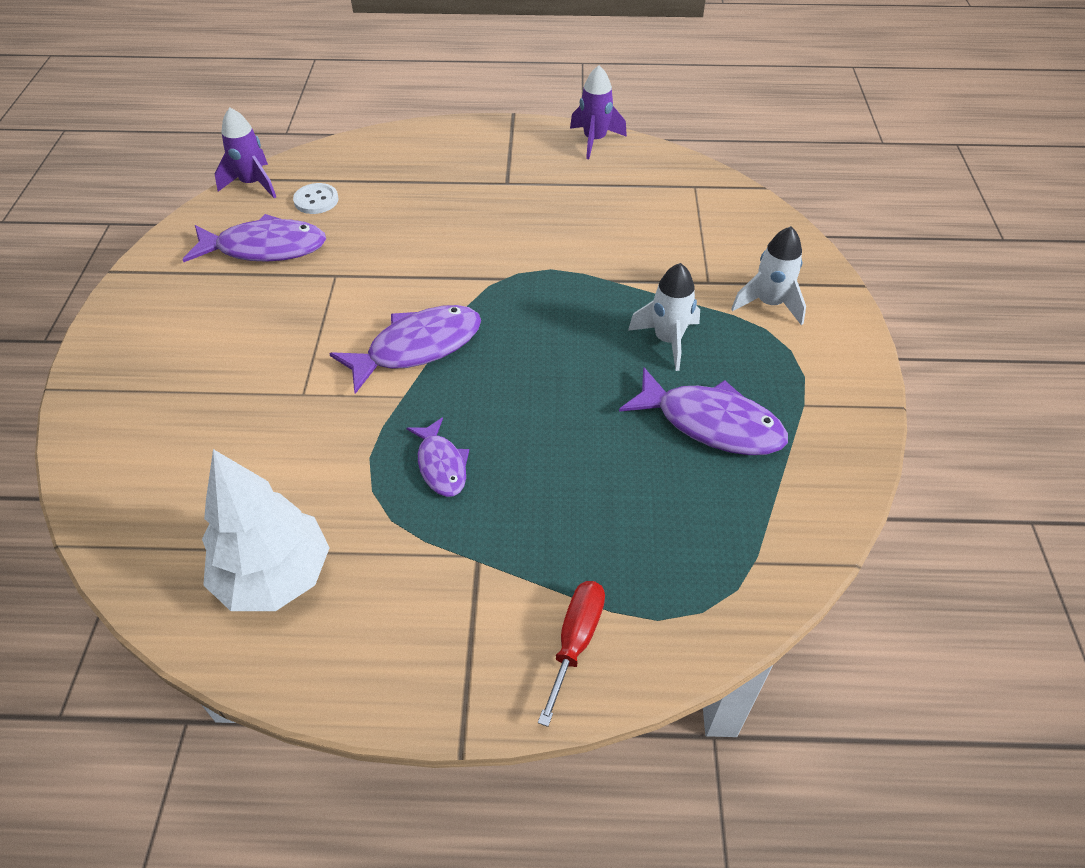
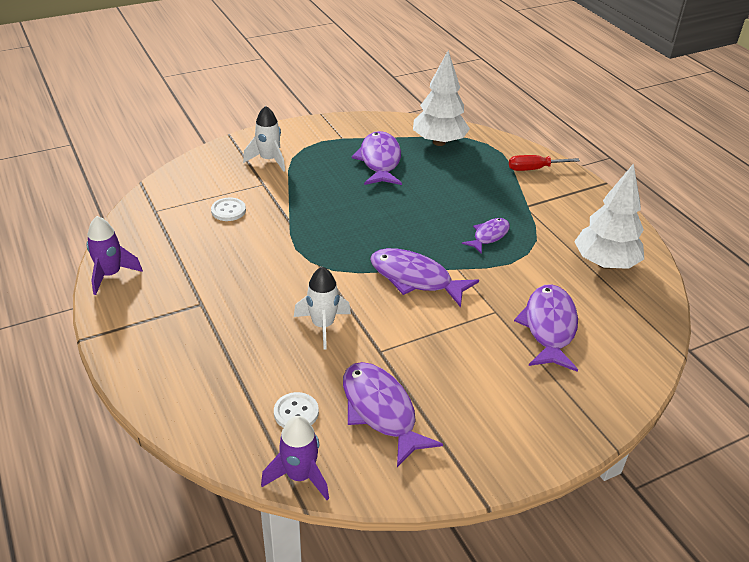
camera: 120 degrees left, 10 degrees down
(233, 430) = (549, 327): none -> purple fish
(662, 238) = (228, 210): none -> white button
(668, 340) = (328, 187): white rocket -> white rocket (323, 326)
(738, 533) = (439, 142): none -> white tree

